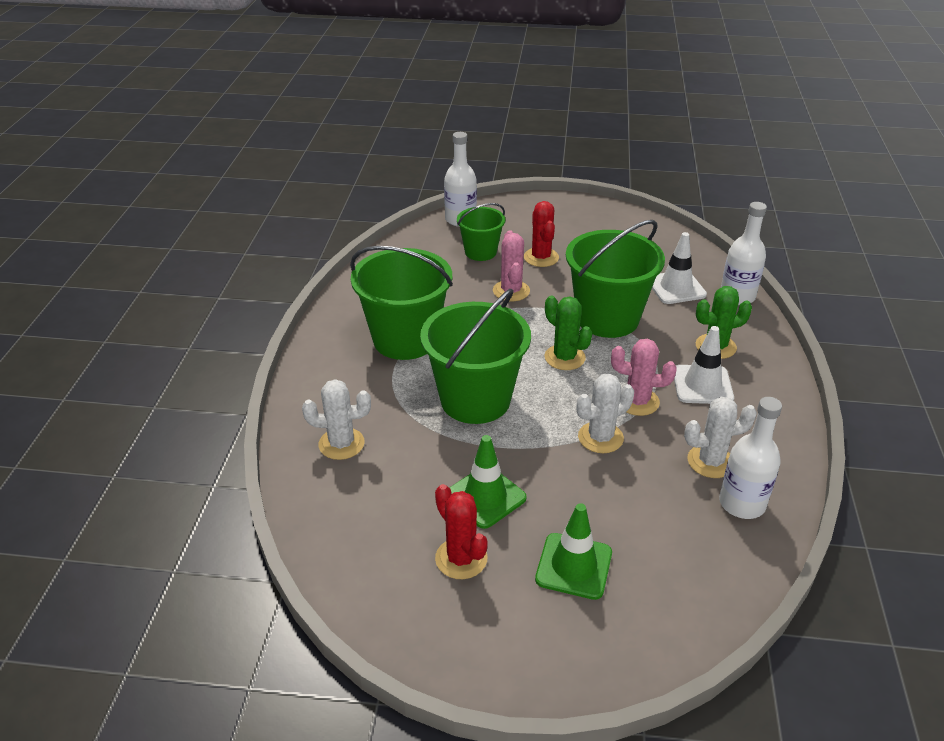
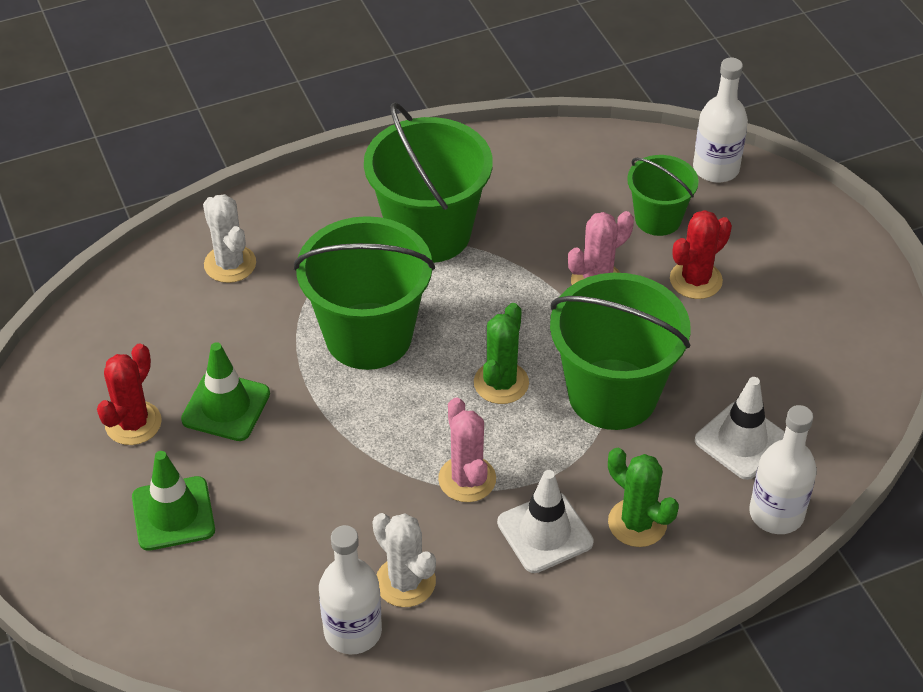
camera: 60 degrees right, 10 degrees up
(600, 438) = (379, 467): white cactus -> none

